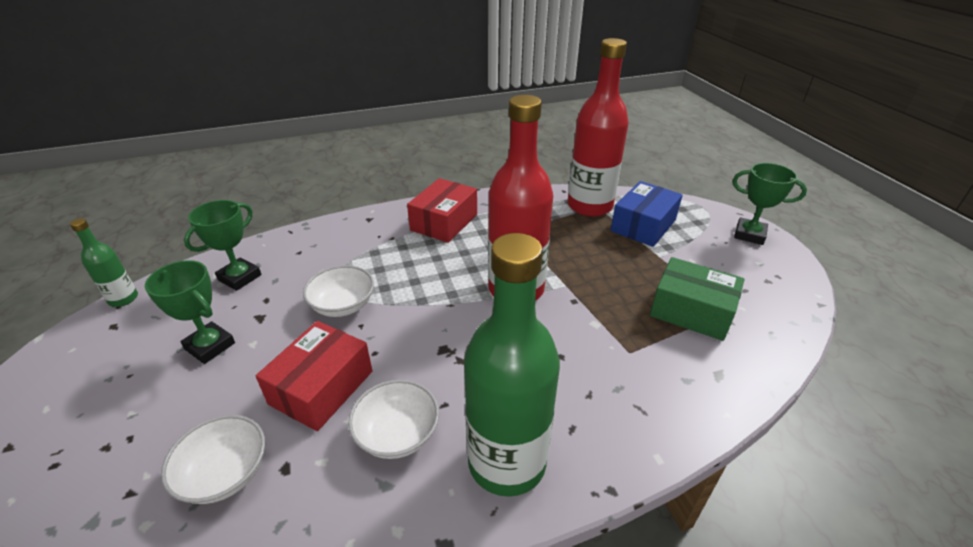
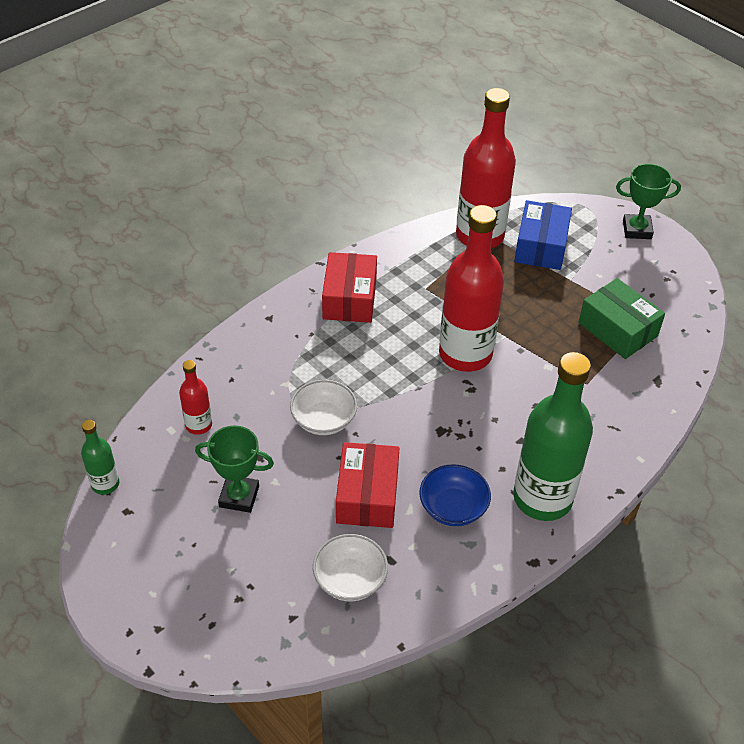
camera: 25 degrees left, 10 degrees up
(240, 277) = (198, 425): green trophy -> red bottle
(397, 434) = (453, 507): white bowl -> blue bowl
(691, 311) = (618, 329): green box -> green box turned 45 degrees clockwise

